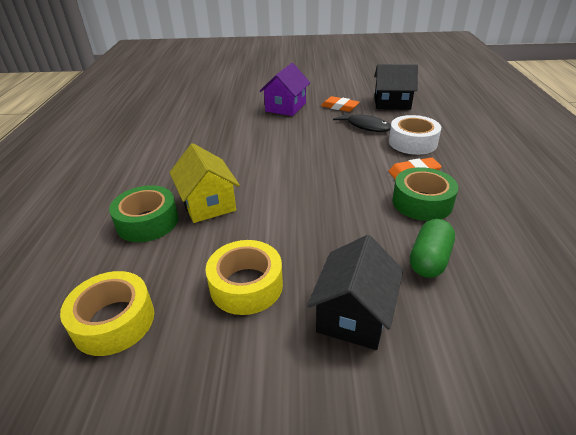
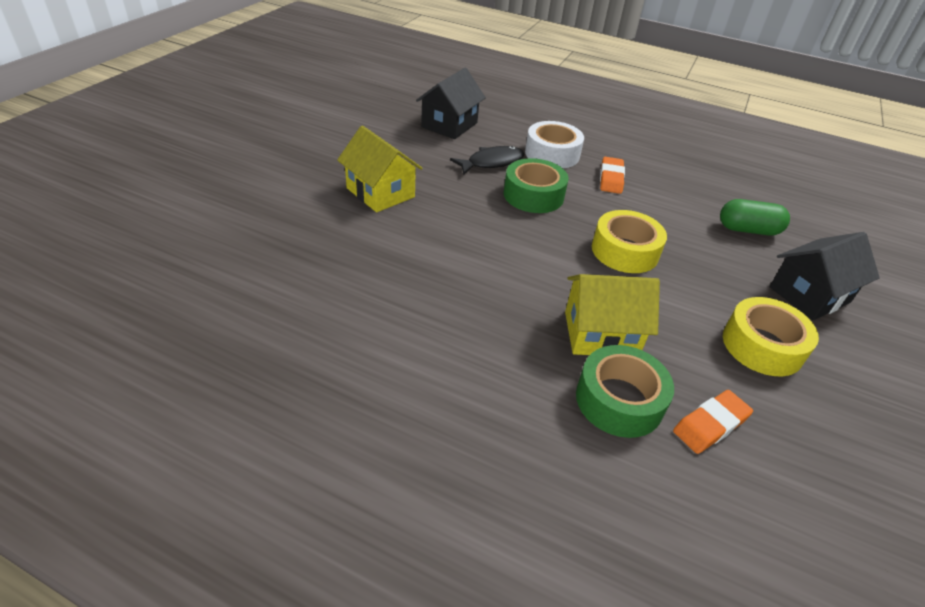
camera: 70 degrees left, 5 degrees up
(114, 321) = (804, 464): yellow tape -> yellow tape (625, 251)
(285, 107) = (380, 192): purple house -> yellow house
(340, 107) = (423, 157): orange eraser -> orange eraser (710, 424)
(353, 315) = (809, 295): black house -> black house turned 75 degrees counterclockwise
(422, 202) = (664, 197): green tape -> green tape (533, 195)
(429, 260) = (748, 230): green capsule -> green capsule turned 45 degrees counterclockwise

